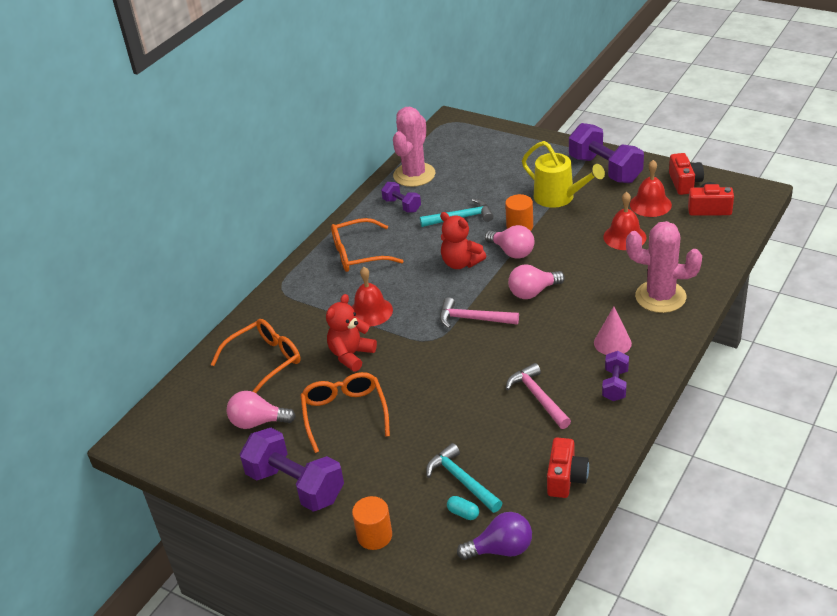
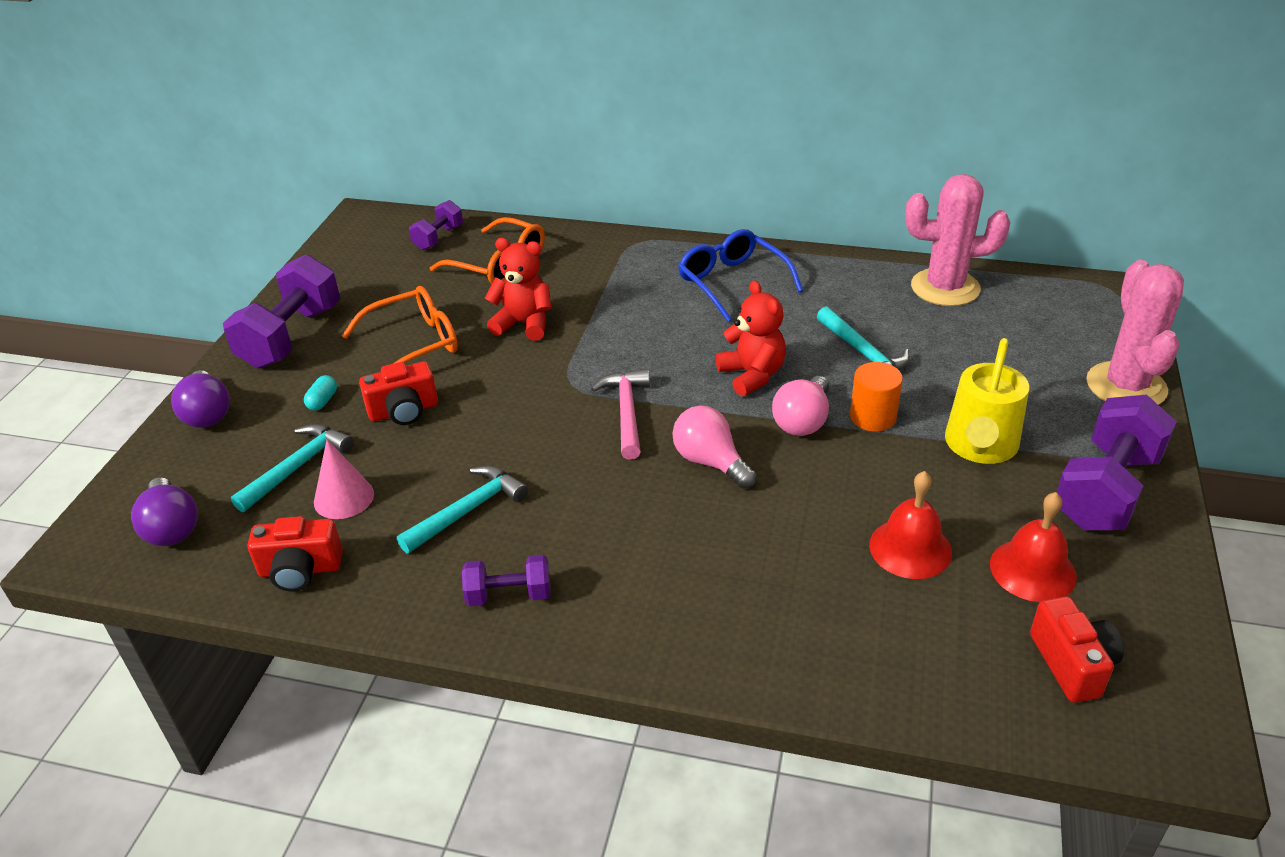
camera: 70 degrees right, 0 degrees up
(258, 422) = (394, 285): pink light bulb -> none
(358, 254) = (732, 282): orange glasses -> blue glasses
(370, 311) = (615, 319): red bell -> none
(374, 536) = (207, 414): orange cylinder -> purple light bulb
(402, 205) = (862, 293): purple dumbbell -> purple dumbbell (438, 238)
(461, 263) = (752, 375): red teddy bear -> red teddy bear turned 135 degrees clockwise
(463, 513) = (238, 480): turquoise capsule -> turquoise capsule (322, 401)
(538, 397) = (467, 511): pink hammer -> turquoise hammer
(612, 343) = (612, 576): pink cone -> pink cone (344, 497)
(660, 297) = (755, 622): pink cactus -> pink cactus (1126, 386)
(684, 183) = (1140, 612): red camera -> red camera (404, 411)

